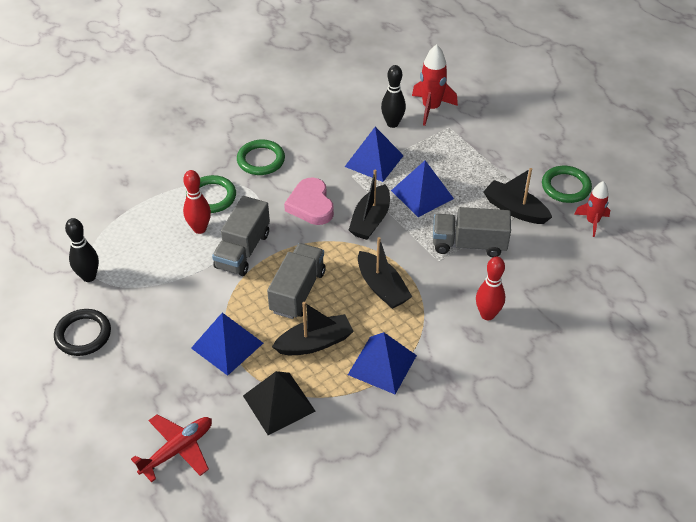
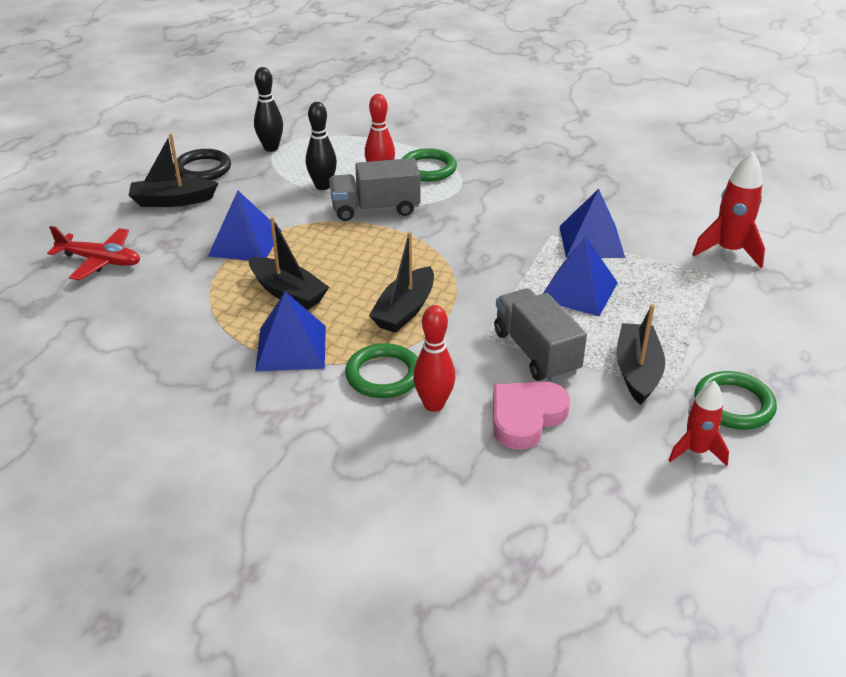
camera: 60 degrees right, 10 degrees down
(261, 160) = (508, 176): green ring -> green ring (383, 375)
(279, 403) = (192, 298): black pyramid -> none
(297, 291) = (349, 258): grey truck -> none
(311, 205) = (478, 225): pink heart -> pink heart (526, 417)
(370, 220) = (498, 269): black boat -> black boat (173, 201)
(392, 123) = (666, 234): black bowling pin -> black bowling pin (323, 186)

